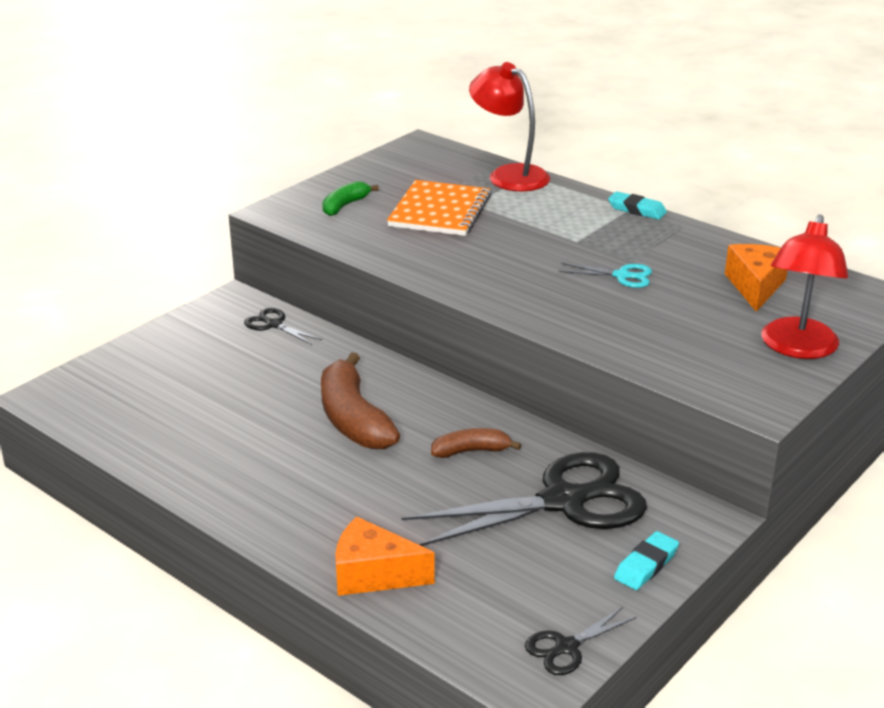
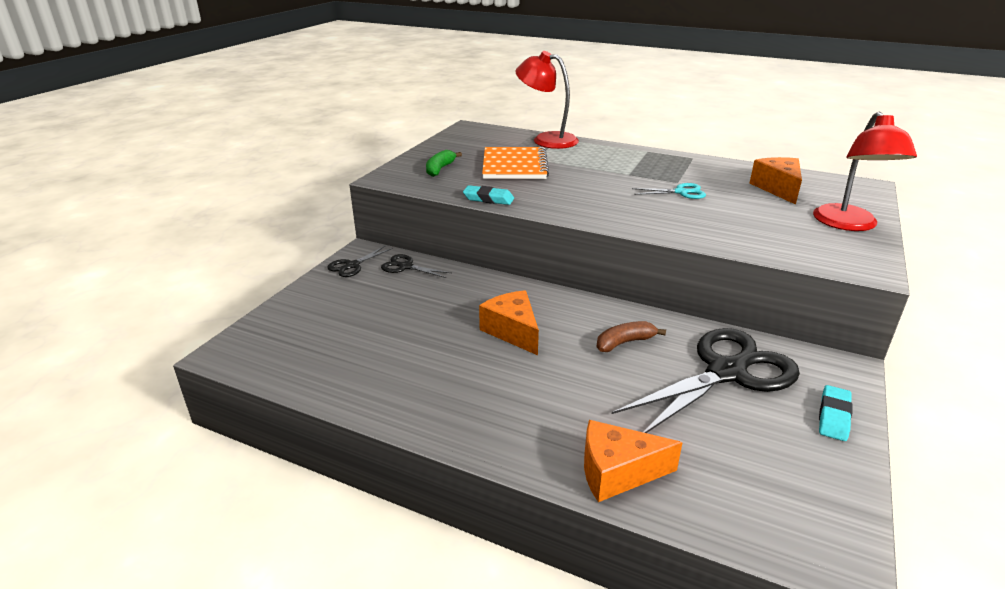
camera: 15 degrees left, 0 degrees up
(353, 419) = (512, 331): brown banana -> orange cheese
(565, 648) = (835, 512): black scissors -> black scissors (352, 266)
(637, 210) = (652, 151): turquoise eraser -> turquoise eraser (488, 199)

